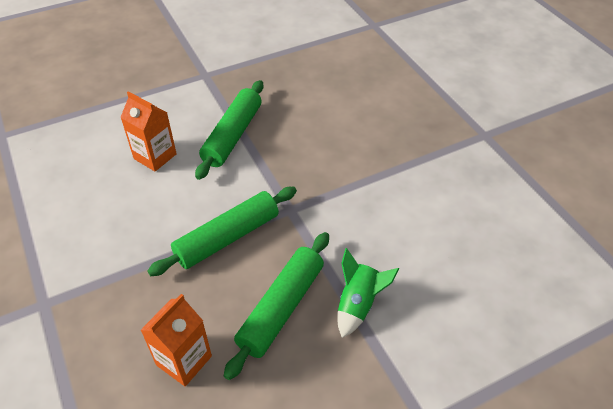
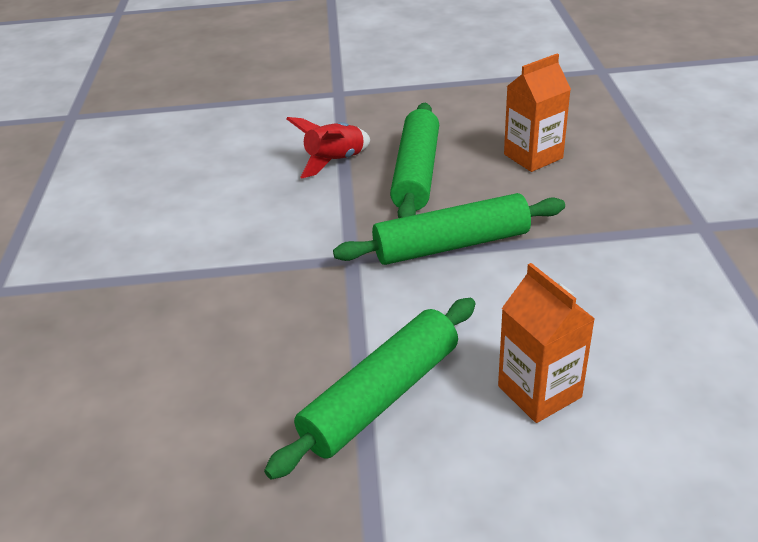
camera: 155 degrees left, 10 degrees down
(281, 308) = (417, 173): green rolling pin -> green rolling pin turned 45 degrees counterclockwise
(358, 304) = (335, 161): green rocket -> red rocket

